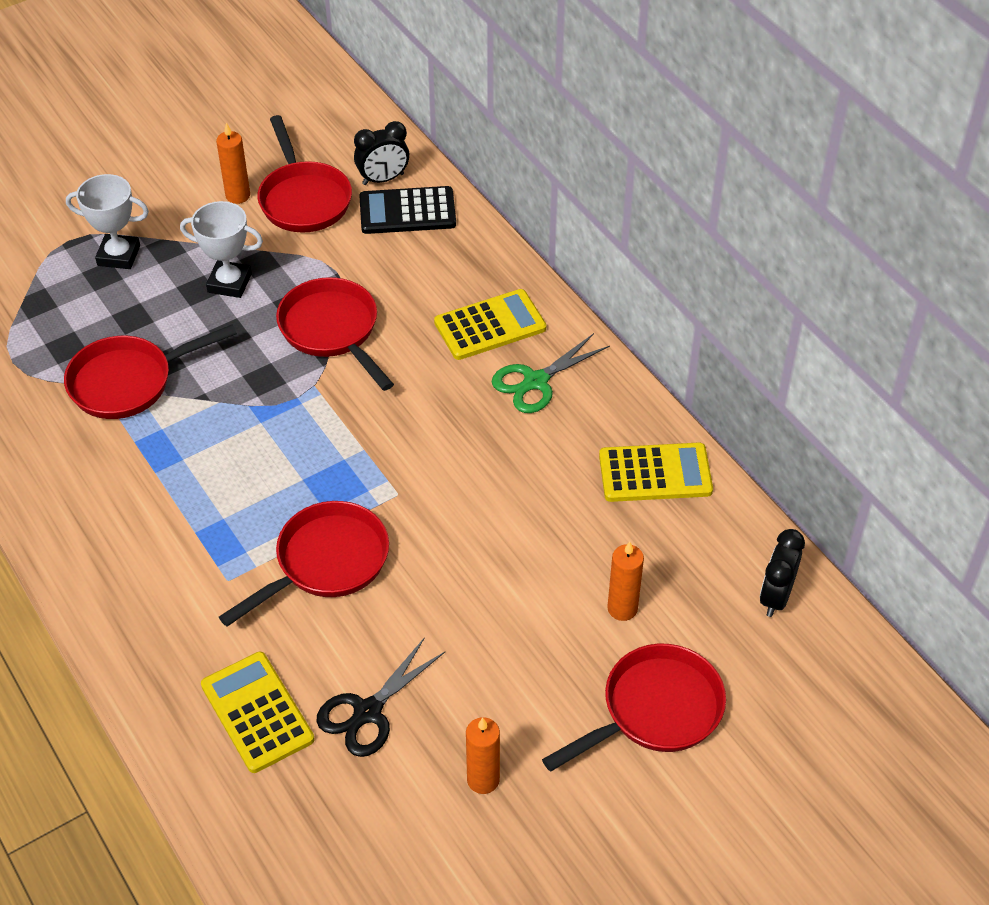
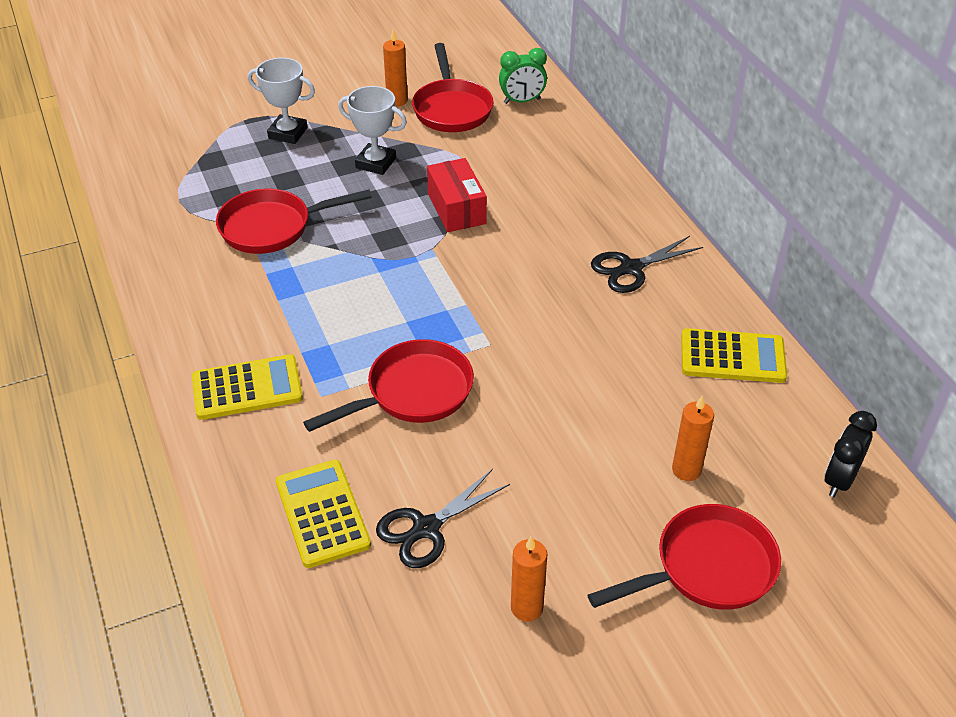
camera: 10 degrees right, 5 degrees down
(332, 331) = (456, 208): red pan -> red box
(383, 179) = (522, 101): black clock -> green clock
(407, 211) = (538, 126): black calculator -> none
(490, 326) = (596, 220): yellow calculator -> yellow calculator (247, 388)
(536, 382) = (631, 268): green scissors -> black scissors

